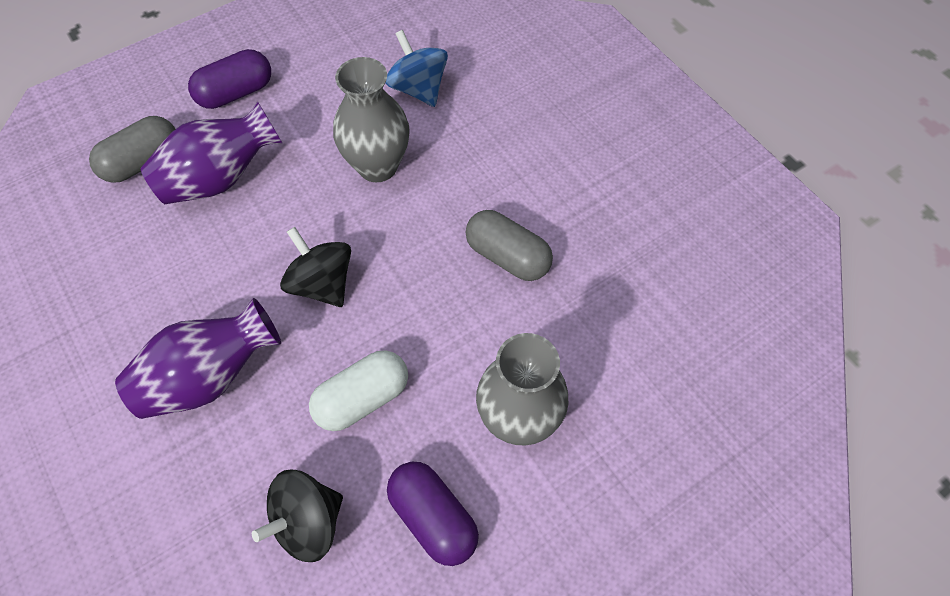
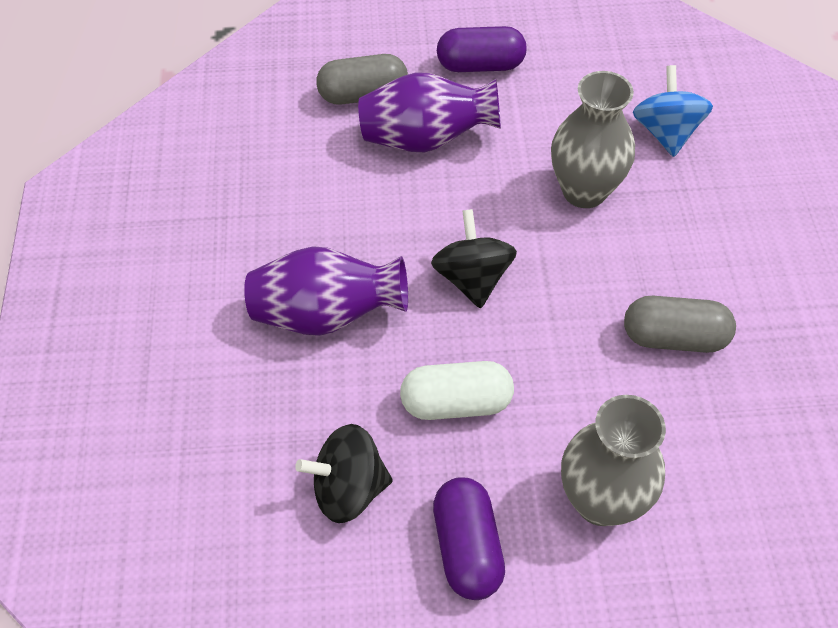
camera: 30 degrees right, 5 degrees down
(507, 257) = (673, 337): grey capsule -> grey capsule turned 60 degrees counterclockwise

